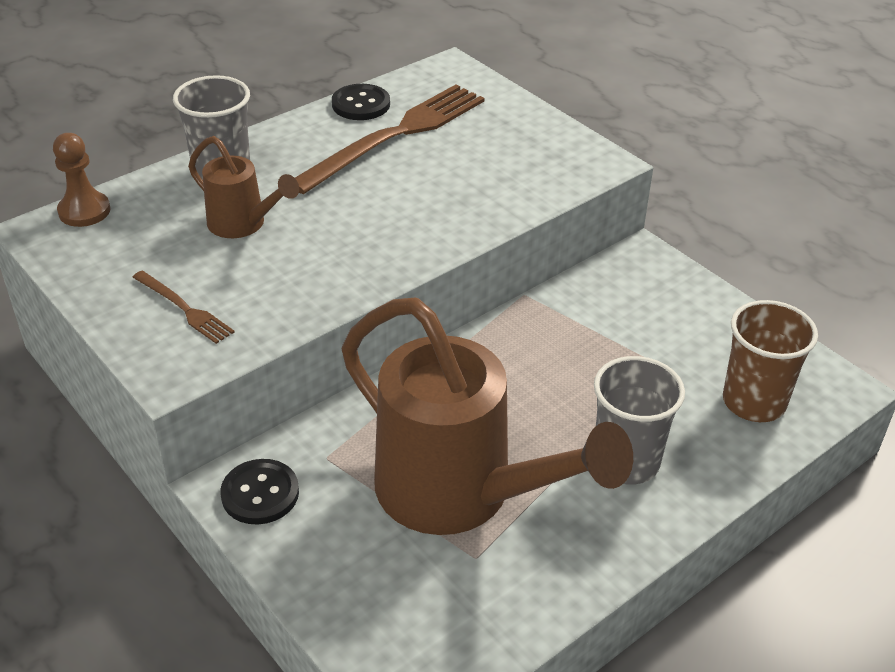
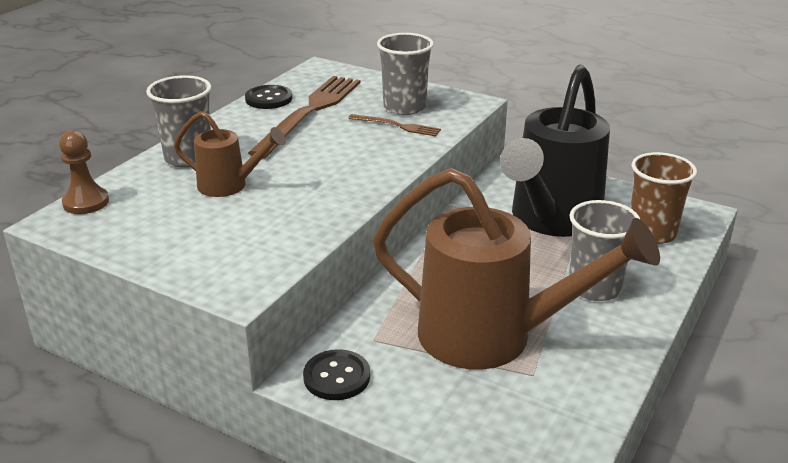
camera: 20 degrees left, 10 degrees down
(184, 308) = (220, 247): brown fork -> brown fork (397, 126)
(513, 152) = (404, 107): none -> grey cup
(636, 348) = (551, 219): none -> black watering can

